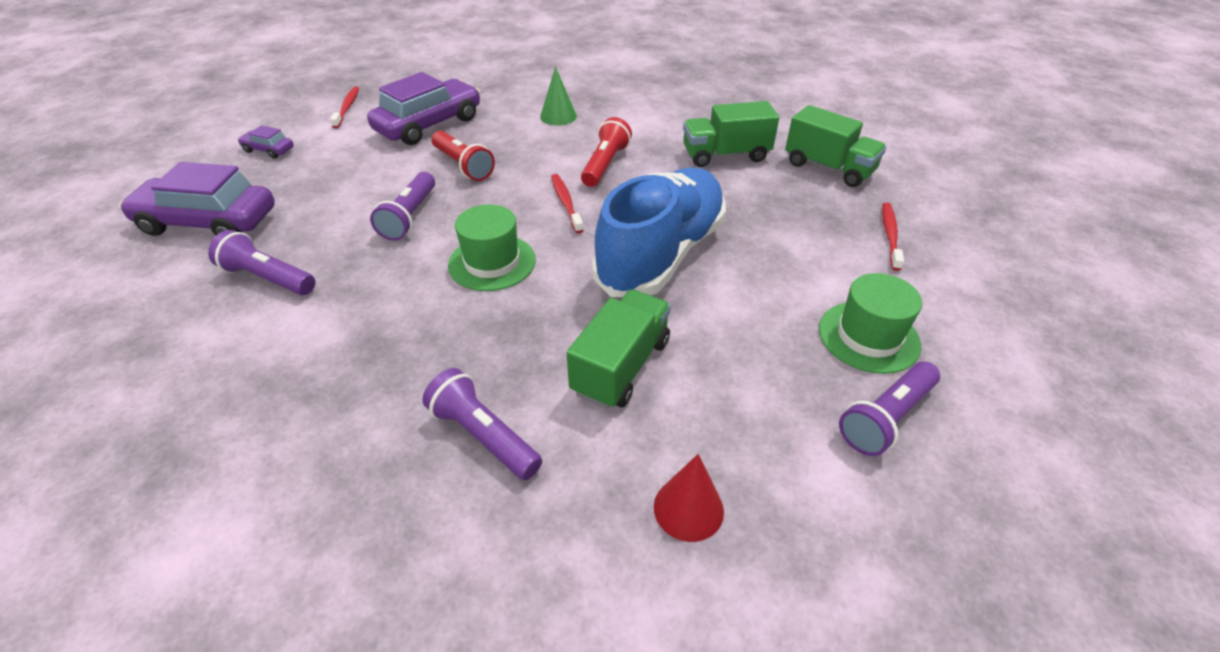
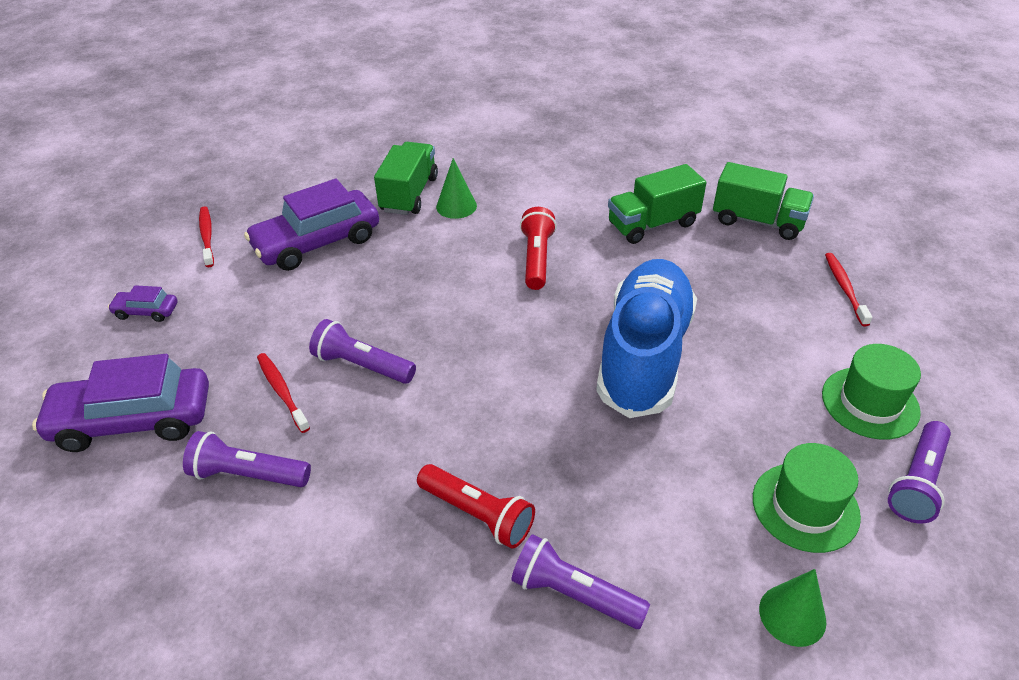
camera: 15 degrees left, 0 degrees up
(409, 217) = (362, 365): purple flashlight -> purple flashlight turned 120 degrees clockwise
(429, 124) = (317, 242): purple car -> purple car turned 150 degrees counterclockwise
(463, 166) = (385, 289): red flashlight -> red flashlight (477, 514)
(492, 262) = (480, 401): green hat -> green hat (805, 507)
(566, 203) = (520, 314): red toothbrush -> red toothbrush (282, 391)
(621, 366) = (666, 488): green truck -> green truck (409, 194)
(688, 508) = (792, 615): red cone -> green cone

